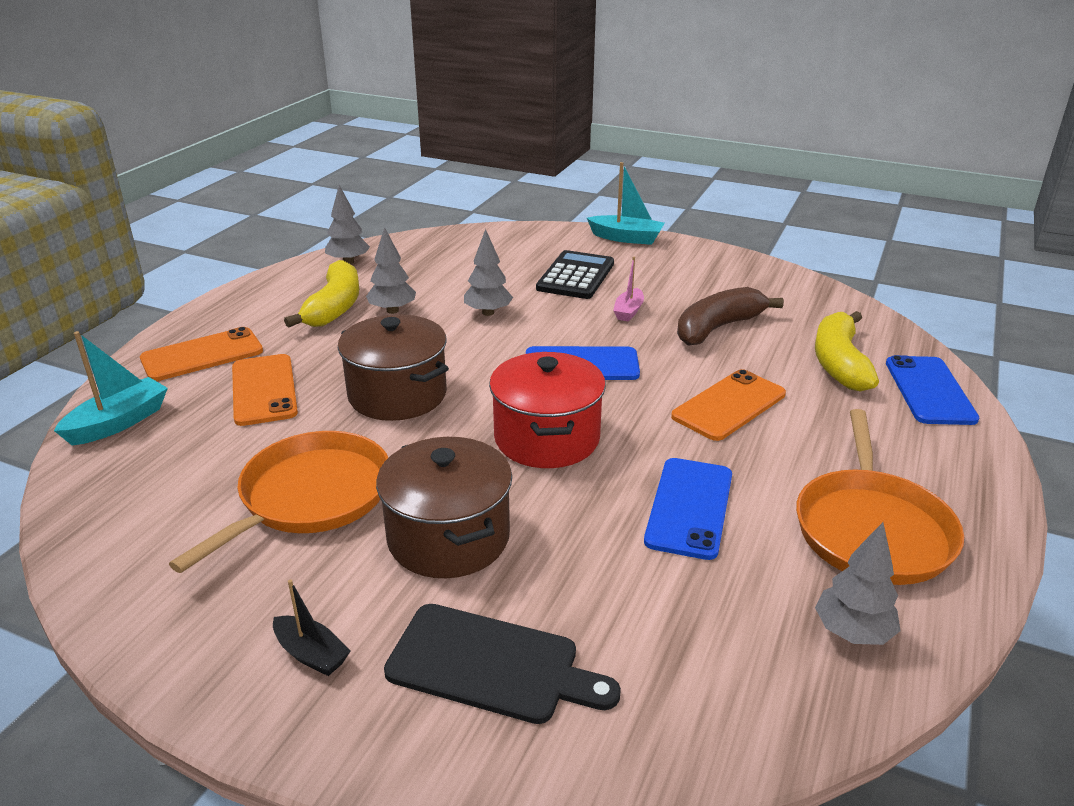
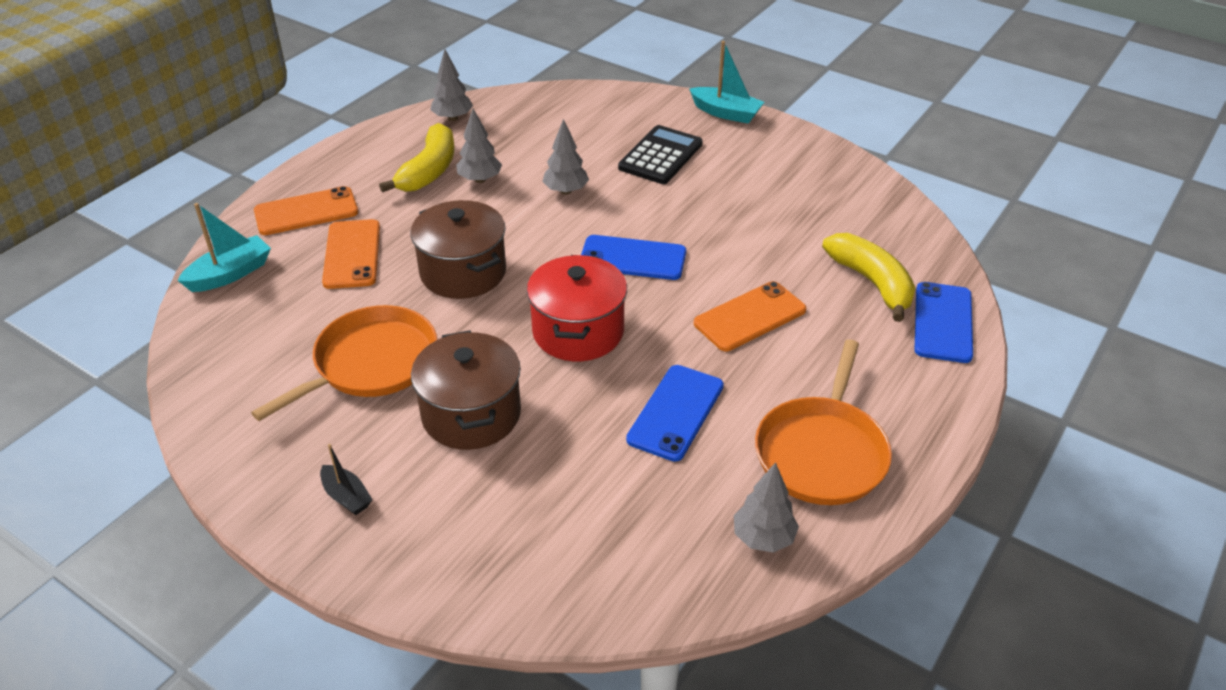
camera: 10 degrees right, 10 degrees up
(491, 665) = (476, 524): black cutting board -> none
(628, 311) = (696, 203): pink boat -> none
(718, 328) = (774, 231): brown banana -> none
(839, 363) = (872, 283): yellow banana -> yellow banana turned 135 degrees clockwise

